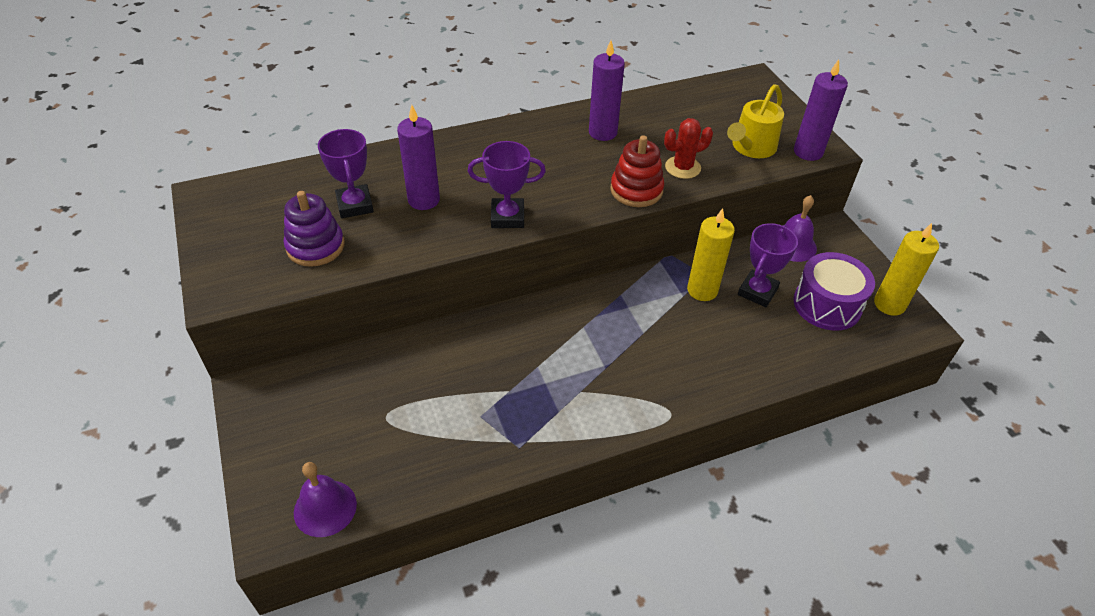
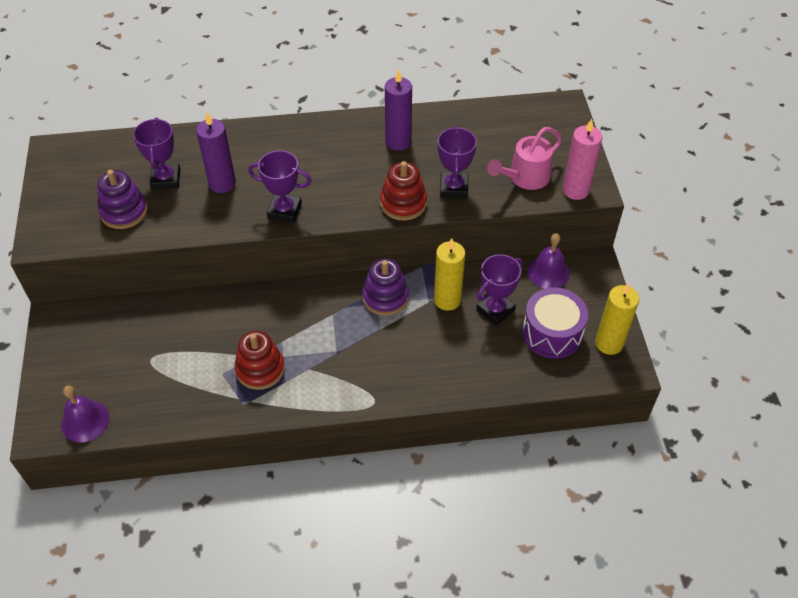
camera: 15 degrees right, 5 degrees up
(524, 402) = (260, 369): none -> red stacking toy
(634, 299) = (385, 297): none -> purple stacking toy
(682, 167) = (454, 188): red cactus -> purple trophy
(751, 148) = (524, 178): yellow watering can -> pink watering can
(808, 152) = (575, 190): purple candle -> pink candle

